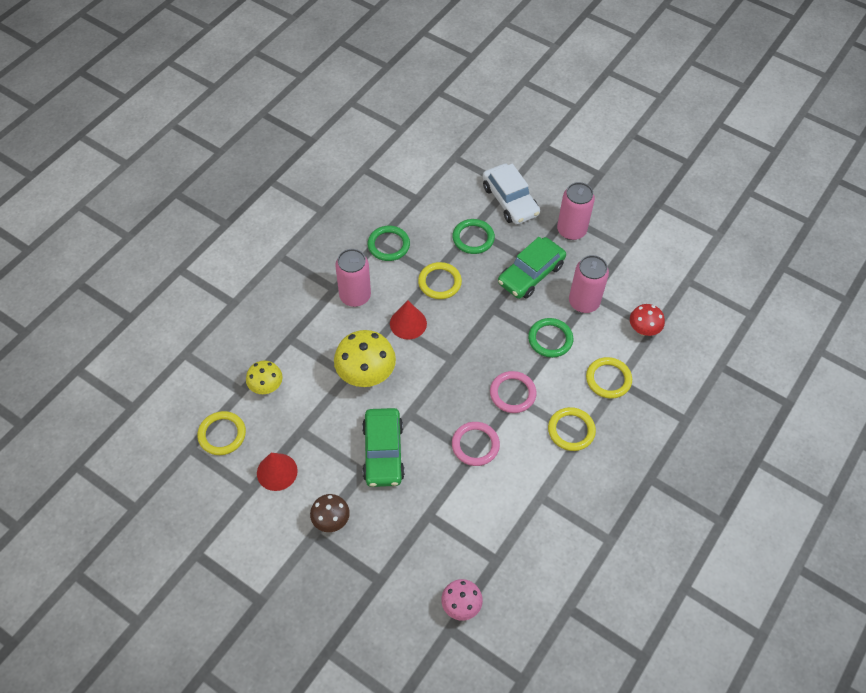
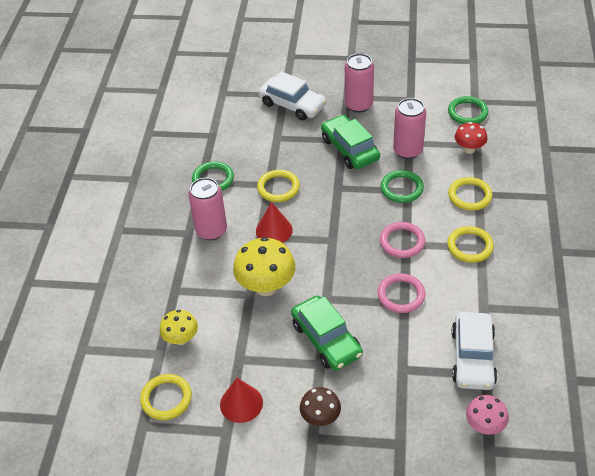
camera: 25 degrees left, 10 degrees down
(473, 238) = (282, 144): green ring -> green ring (467, 113)
(496, 538) = (472, 357): none -> white car
(531, 274) = (350, 149): green car -> green car turned 135 degrees clockwise

